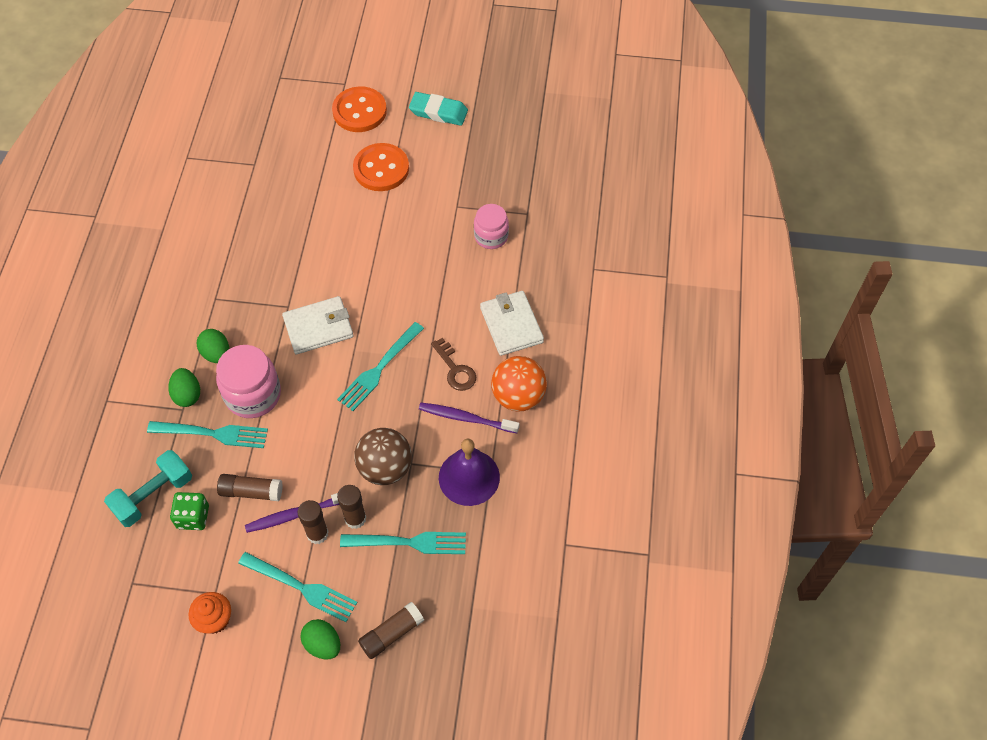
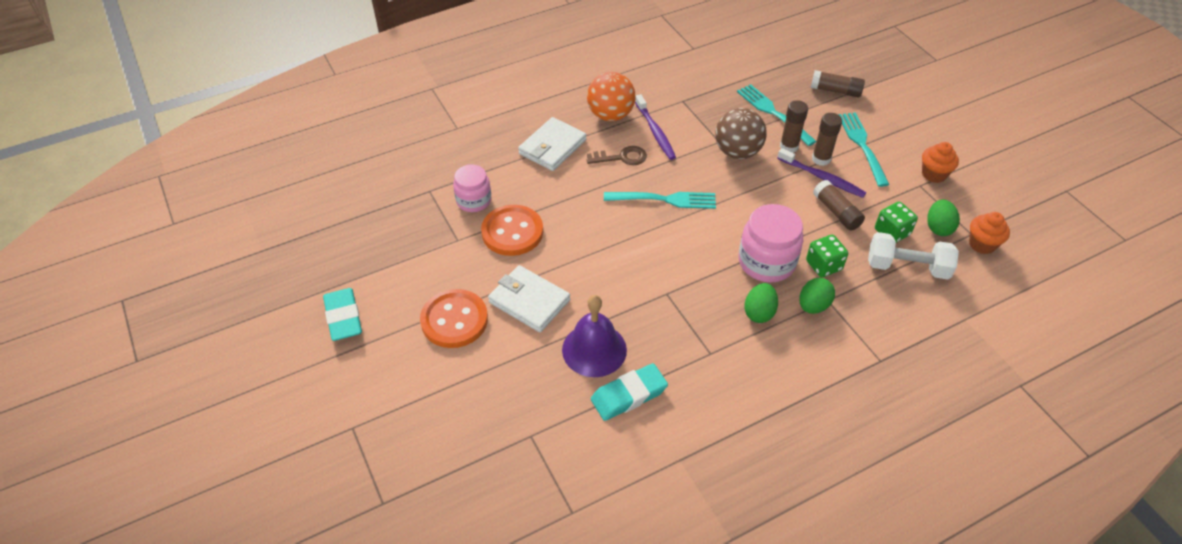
camera: 125 degrees left, 10 degrees down
(116, 580) = (982, 244): none -> orange cupcake
(153, 495) = (907, 267): turquoise dumbbell -> white dumbbell
(212, 433) = (823, 265): turquoise fork -> green dice
(231, 231) = (629, 395): none -> turquoise eraser
(318, 327) = (666, 259): white wallet -> white wallet (529, 301)
(323, 644) = (880, 116): green egg -> green egg (938, 228)
(359, 111) = (387, 386): orange button -> orange button (512, 232)
(455, 369) = (621, 157): brown key -> brown key turned 60 degrees clockwise
(469, 477) = (697, 109): purple bell -> purple bell (594, 349)

